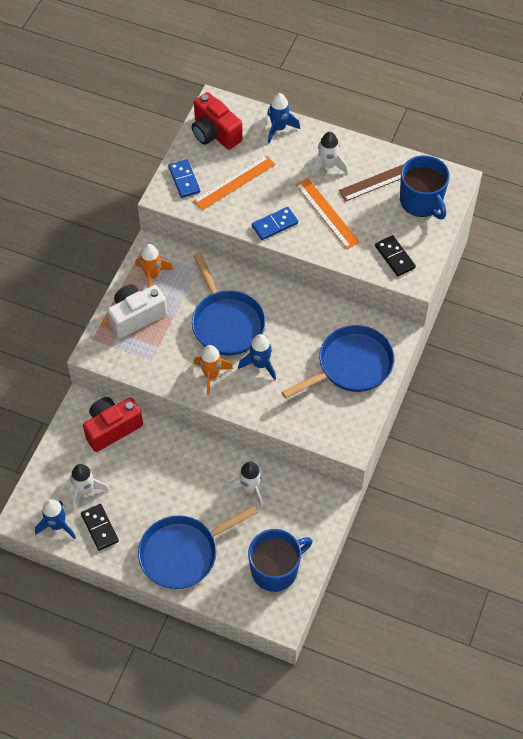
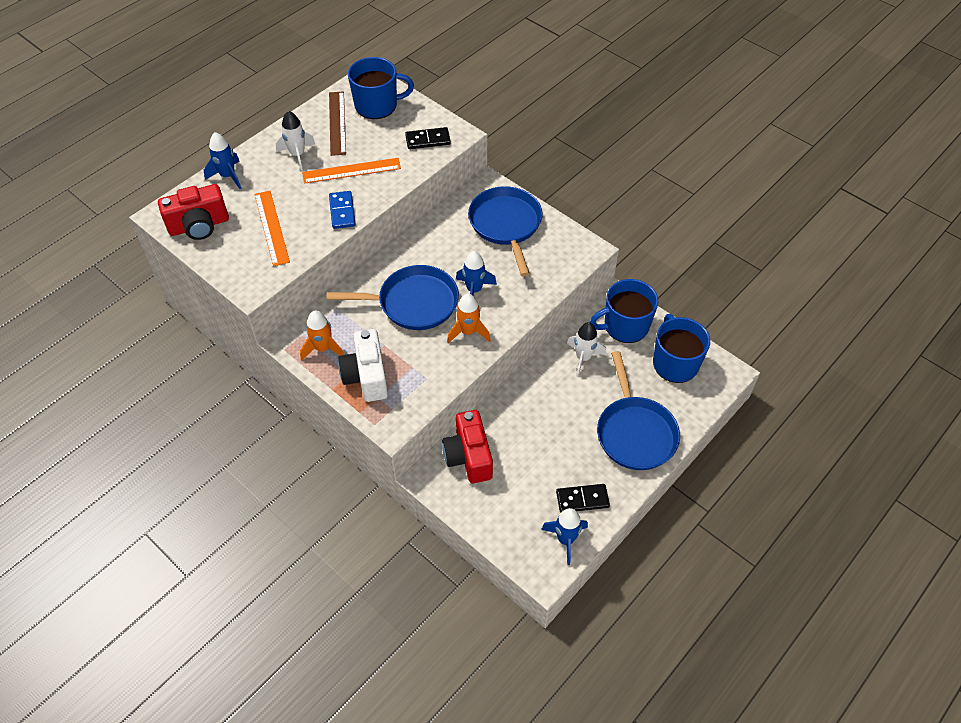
camera: 70 degrees left, 5 degrees down
(85, 491) = (533, 501): white rocket -> none
(184, 180) = (242, 266): blue domino -> none
(302, 514) = (625, 326): none -> blue mug

